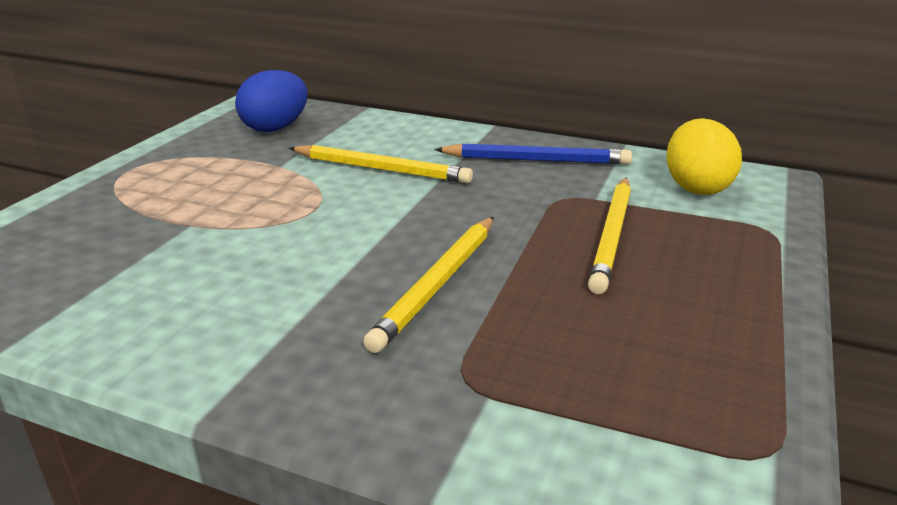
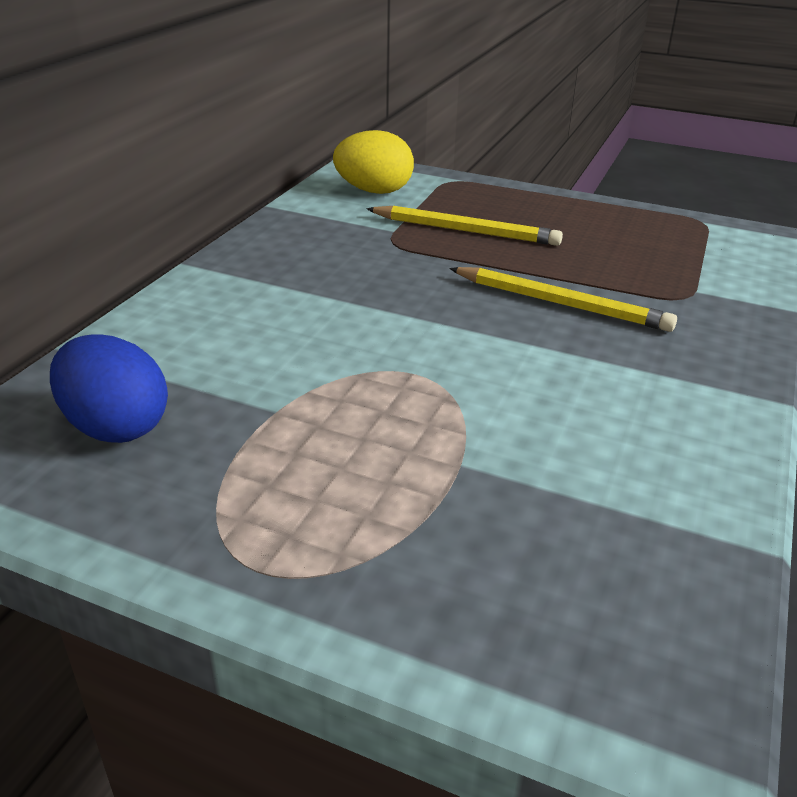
camera: 90 degrees left, 5 degrees up
(381, 169) = (306, 332): yellow pencil -> none
(536, 160) = (300, 247): blue pencil -> none

